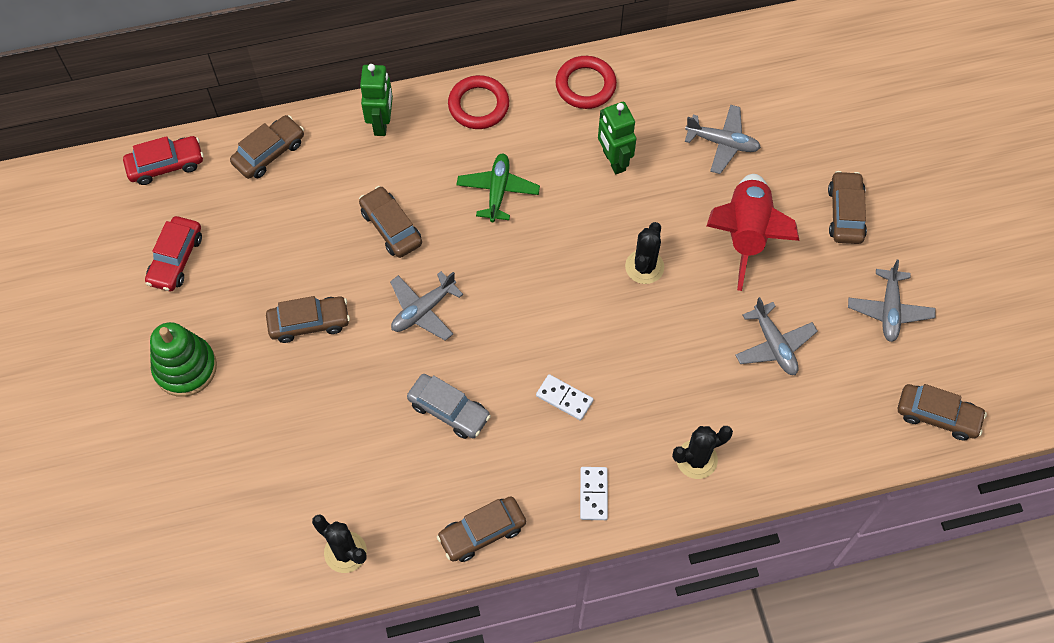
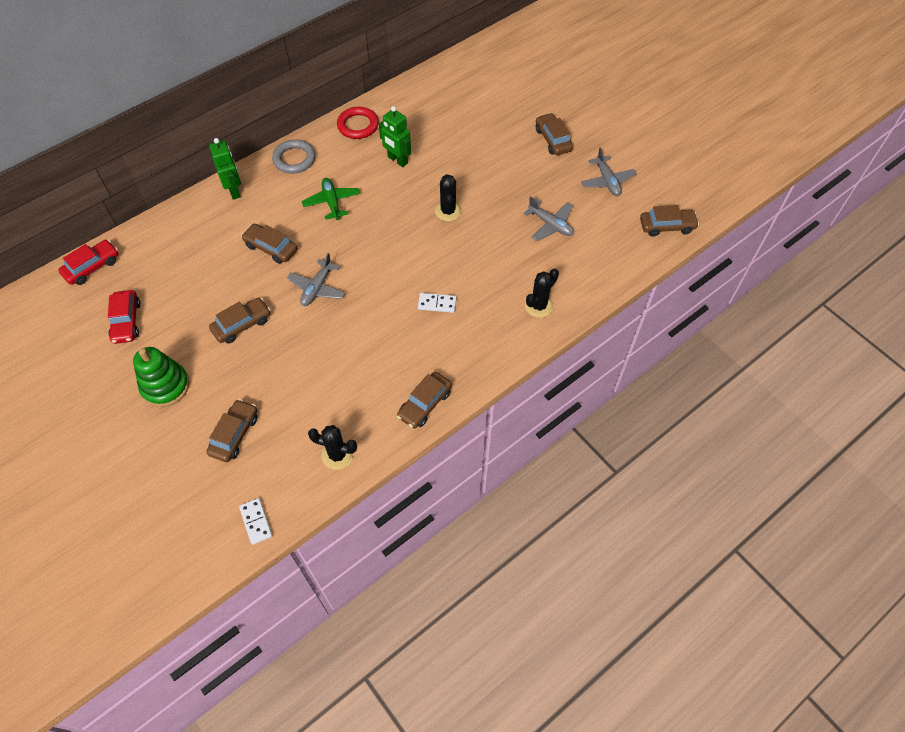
camera: 25 degrees left, 5 degrees down
(269, 153) = (164, 234): brown car -> brown car (234, 434)
(449, 410) = (365, 340): grey car -> none
(478, 105) = (294, 159): red ring -> grey ring
(593, 494) = (485, 352): white domino -> white domino (256, 522)
(722, 143) = (459, 128): grey plane -> none
(746, 234) = (500, 171): red rocket -> none

